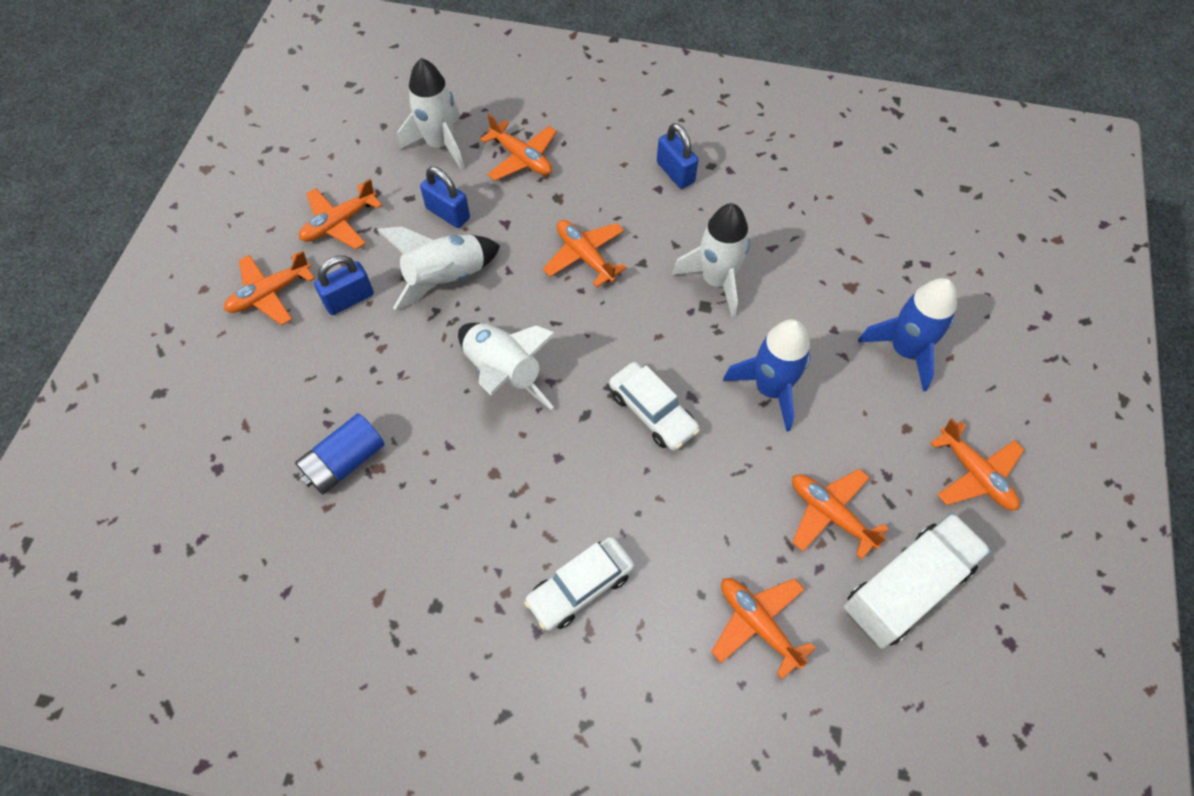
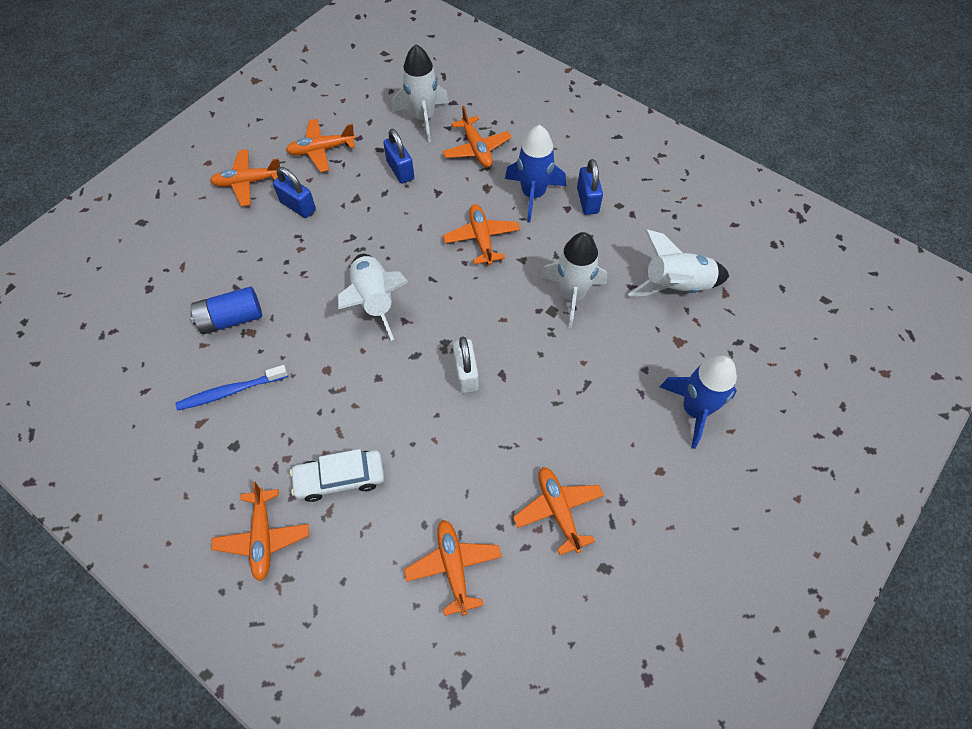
camera: 25 degrees right, 0 degrees up
(349, 299) = (298, 206): blue padlock -> blue padlock turned 45 degrees clockwise
(394, 546) = (230, 391): none -> blue toothbrush
(446, 278) = (372, 216): white rocket -> white rocket (676, 286)
(652, 412) = (466, 374): white car -> white padlock
(770, 389) = (566, 394): blue rocket -> blue rocket (533, 194)
(906, 588) = (586, 595): white truck -> none
(975, 474) = (696, 532): orange plane -> orange plane (263, 537)

